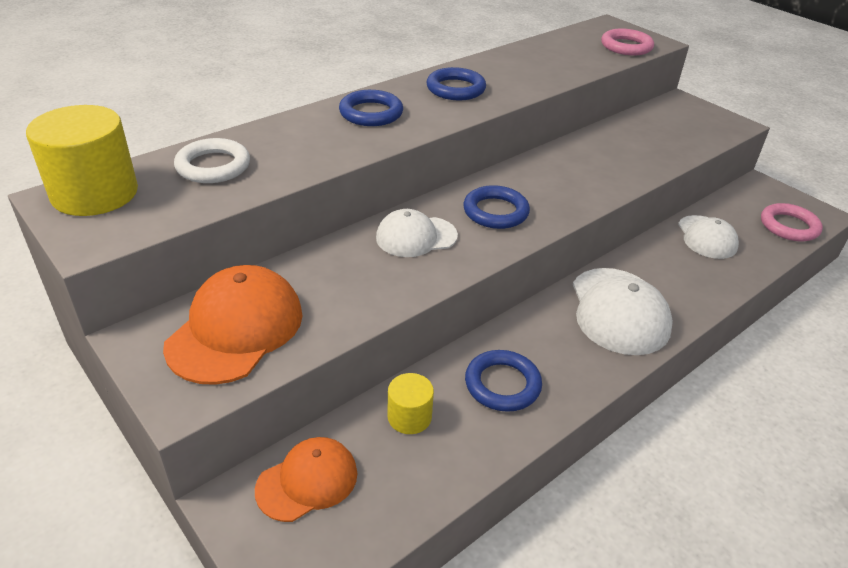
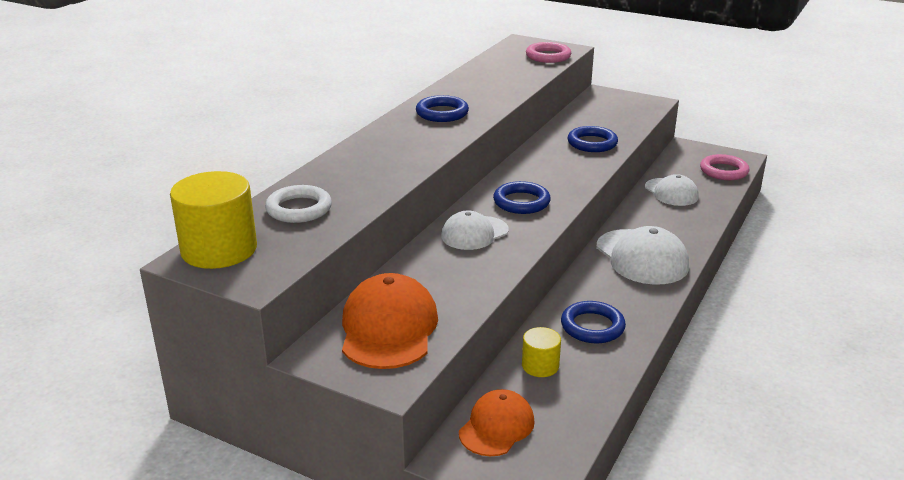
camera: 20 degrees left, 10 degrees down
(371, 113) = (390, 144): blue ring -> blue ring (592, 143)

